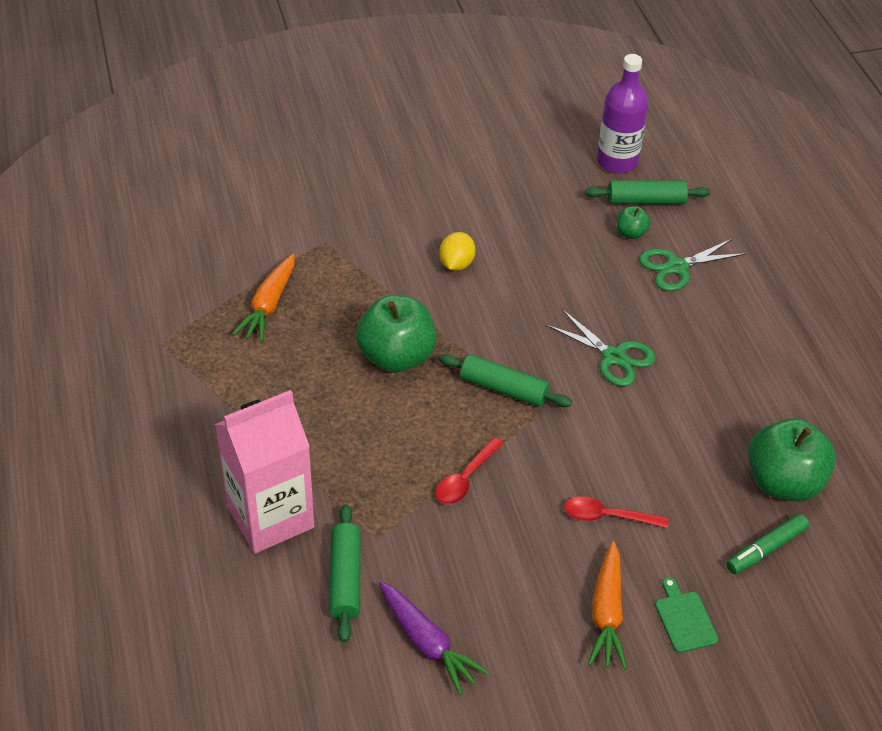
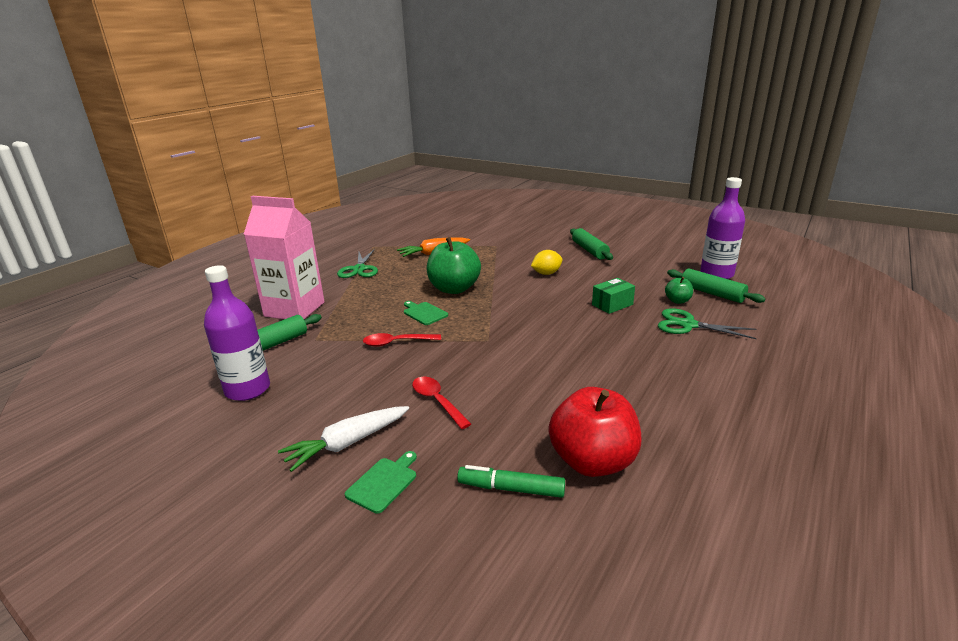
camera: 50 degrees right, 20 degrees down
(424, 418) = (424, 313): none -> green cutting board
(427, 642) = (248, 389): purple carrot -> purple bottle
(503, 389) = (484, 322): green rolling pin -> green rolling pin (589, 250)
(583, 278) = (612, 304): none -> green box
(607, 613) = (348, 443): orange carrot -> white carrot
(614, 357) = (573, 340): green scissors -> green scissors (359, 269)
(783, 482) = (592, 461): green apple -> red apple

